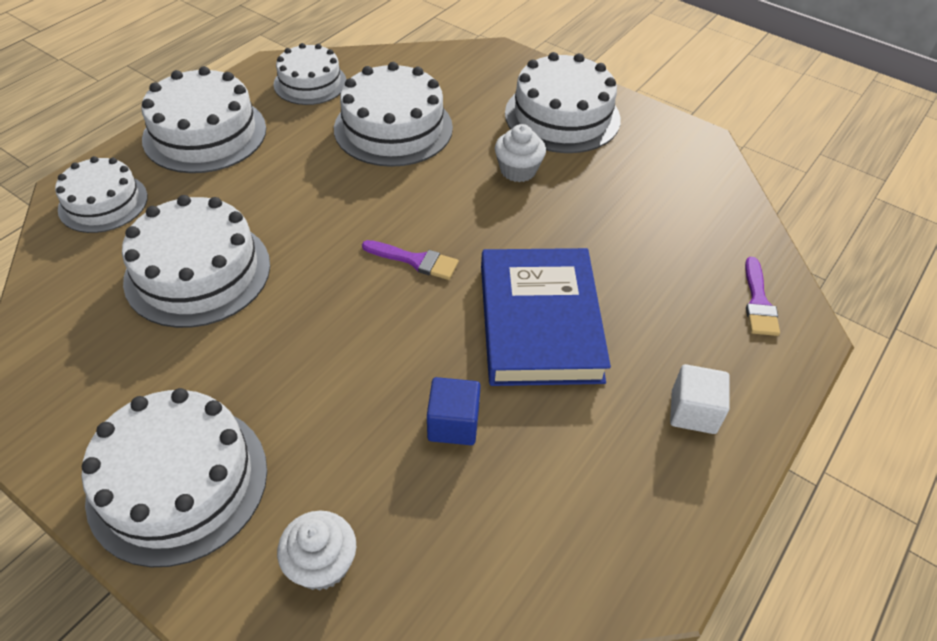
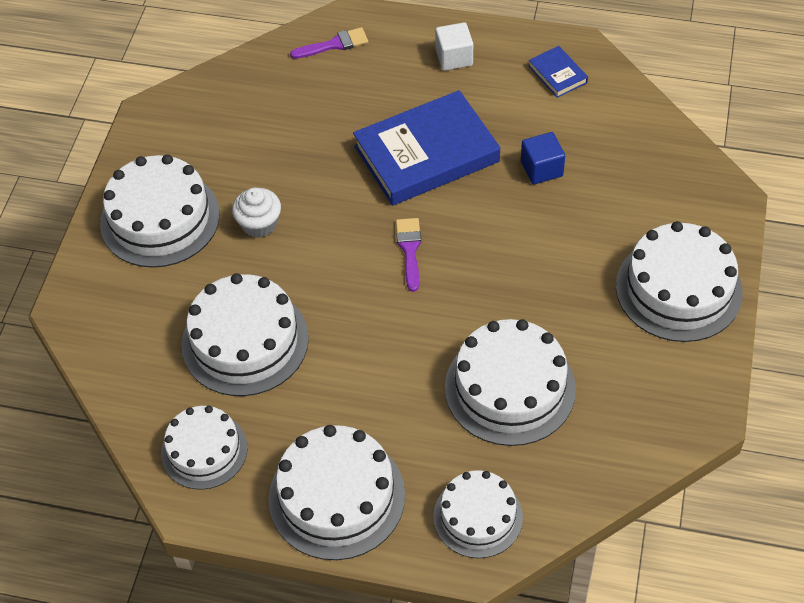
camera: 110 degrees left, 5 degrees up
(322, 564) = (674, 191): white cupcake -> none
(613, 523) = (557, 74): none -> blue book

